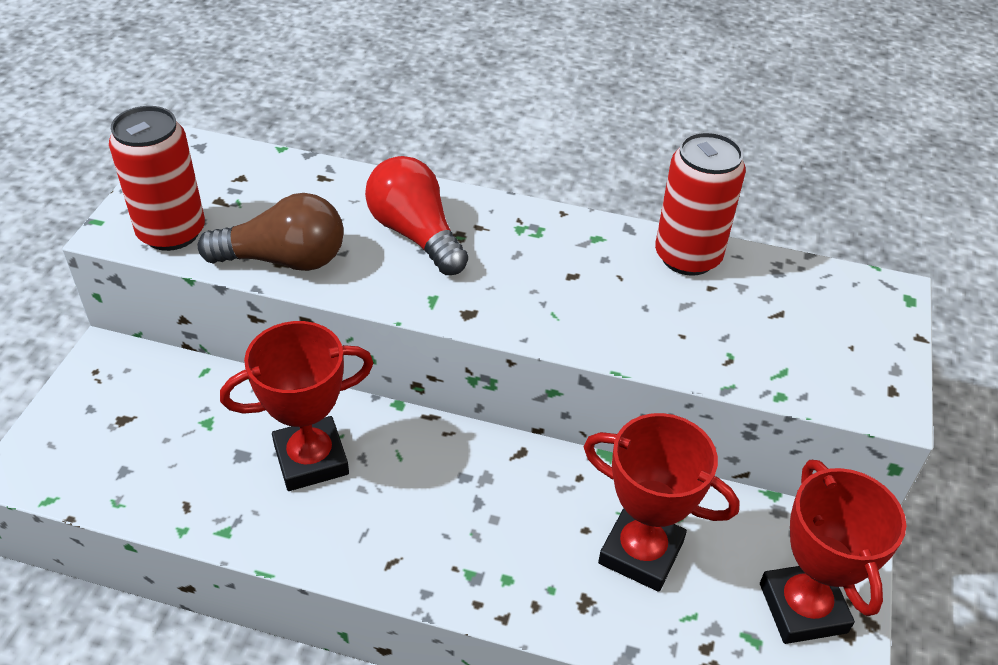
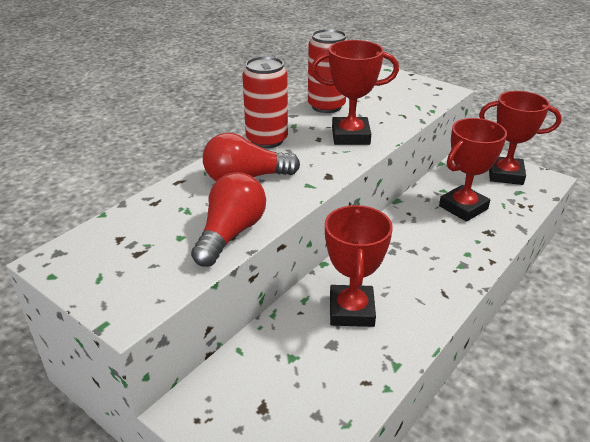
camera: 65 degrees left, 10 degrees down
(171, 232) = (156, 282): red can -> red can (267, 140)
(284, 260) = (230, 233): brown light bulb -> red light bulb
(604, 309) = (350, 136): none -> red trophy

